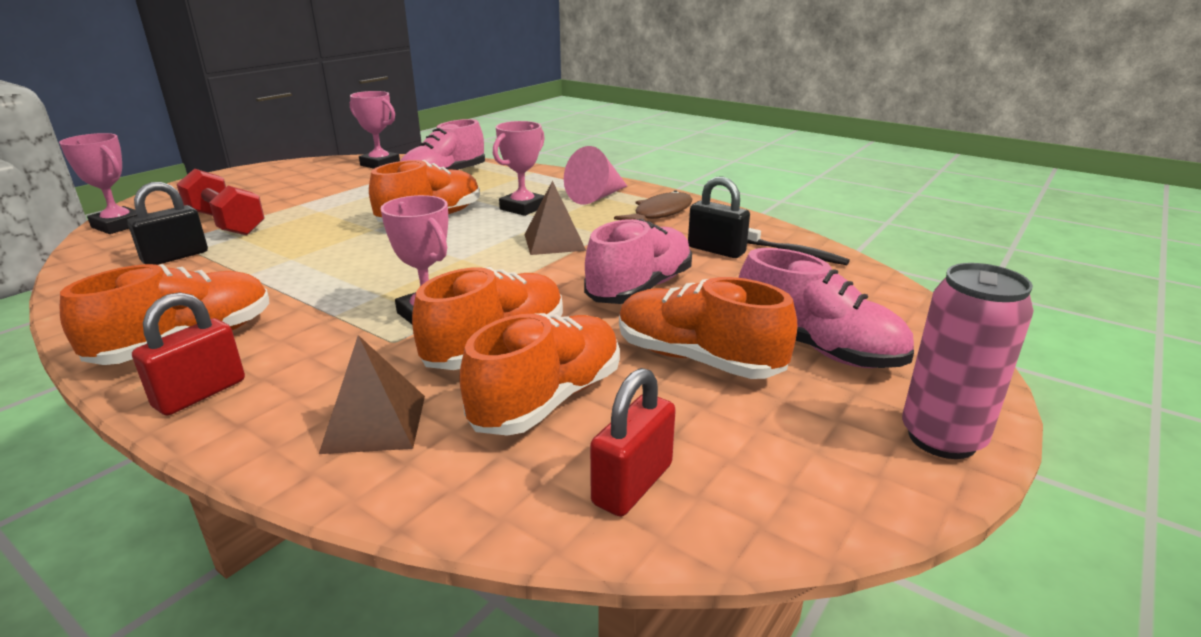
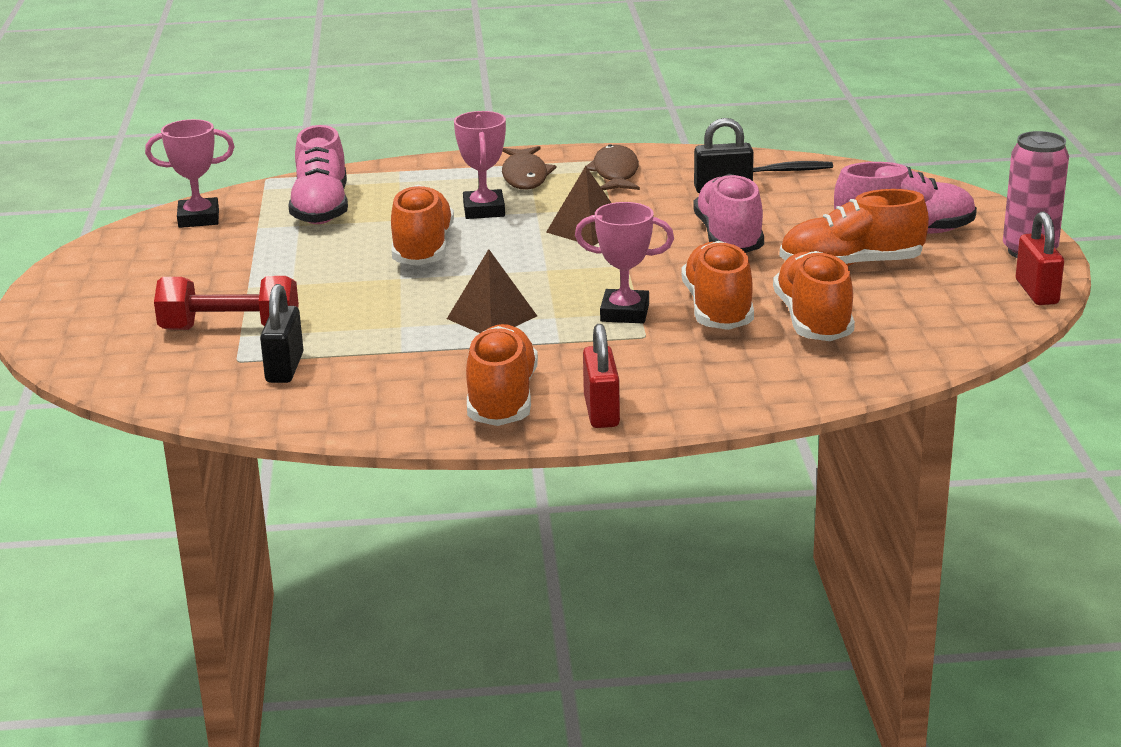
camera: 40 degrees left, 0 degrees up
(119, 225) = (118, 375): pink trophy -> none
(374, 423) = (746, 373): brown pyramid -> brown pyramid (491, 317)
(597, 197) = (525, 176): pink cone -> brown fish
(632, 484) = (930, 333): red padlock -> red padlock (1036, 292)

